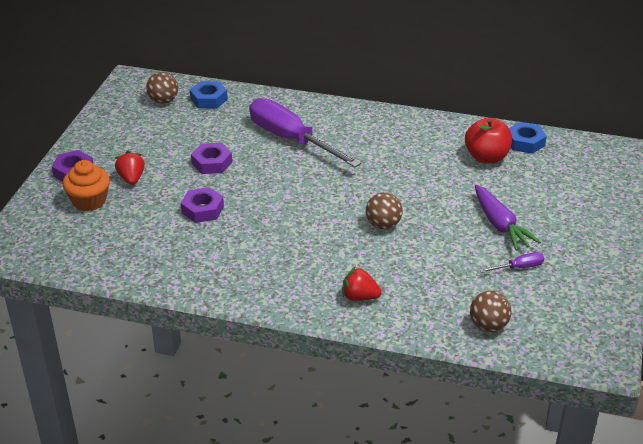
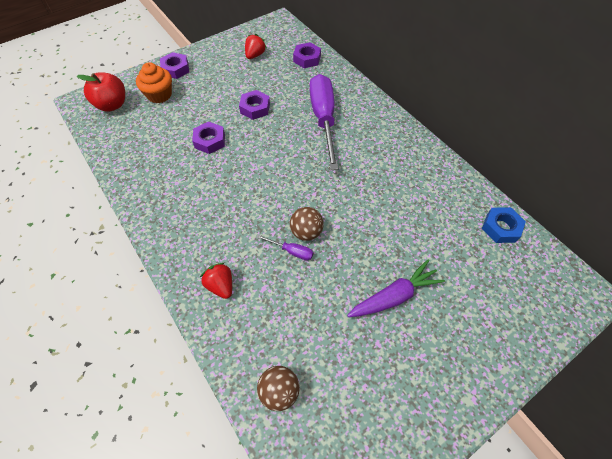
camera: 40 degrees right, 20 degrees up
(131, 179) = (198, 92): red strawberry -> red strawberry (255, 55)
(163, 101) = (279, 46): brown ball -> none
(209, 99) = (307, 59): blue nut -> purple nut
(486, 157) = (451, 222): red apple -> red apple (112, 105)
(500, 225) = (394, 296): purple carrot -> purple carrot turned 135 degrees counterclockwise
(518, 267) = (365, 351): purple screwdriver -> purple screwdriver (291, 251)

